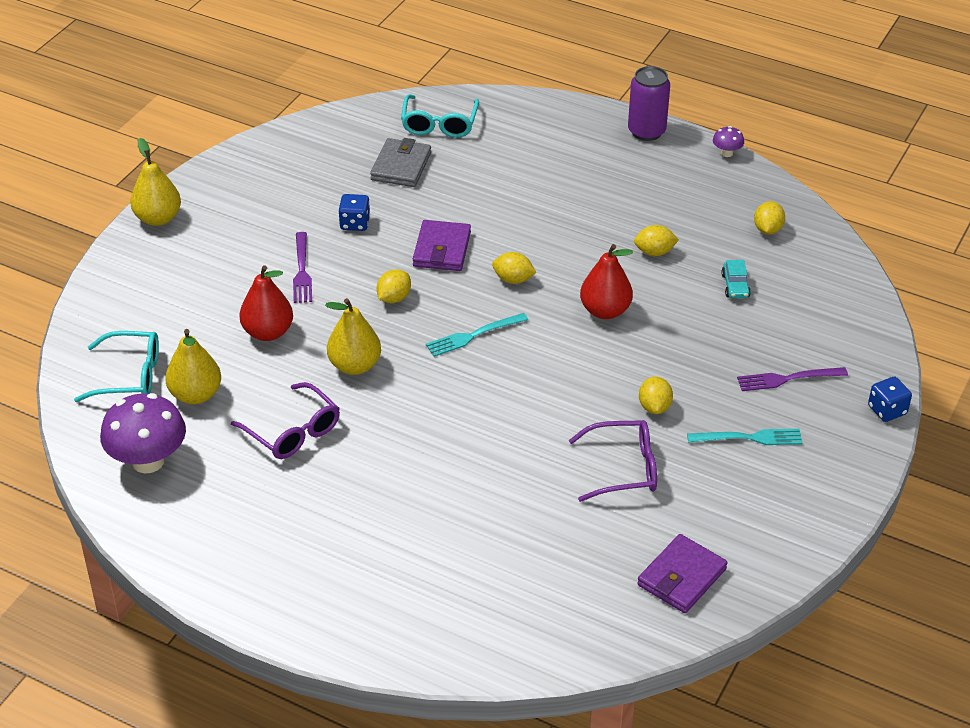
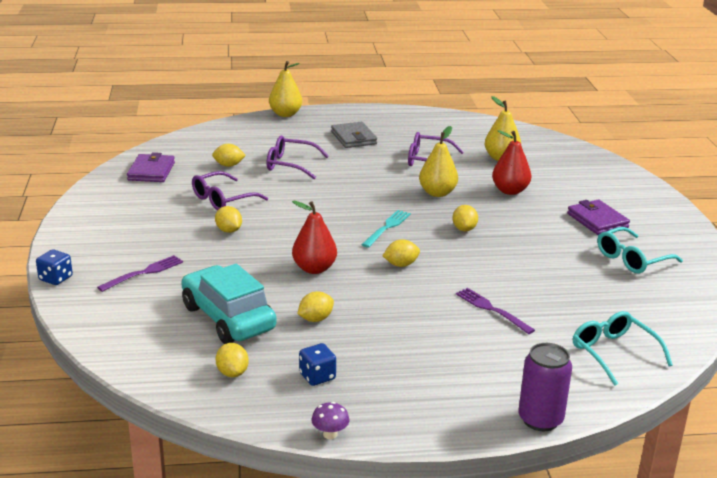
camera: 145 degrees right, 15 degrees down
(130, 376) = (547, 154): turquoise glasses -> turquoise glasses (632, 259)
(148, 461) = (480, 133): purple mushroom -> none
(158, 218) = (676, 218): yellow pear -> yellow pear (285, 114)
(302, 271) = (542, 223): purple fork -> purple fork (491, 309)
(355, 223) = (556, 259): blue dice -> blue dice (317, 376)
(401, 166) = (587, 307): grey wallet -> grey wallet (353, 138)
(442, 249) = (474, 265): purple wallet -> purple wallet (597, 220)
(480, 506) = (290, 165): none -> purple glasses
(565, 543) = (229, 165): none -> yellow lemon
(646, 131) = (430, 424): purple can -> purple can (540, 419)
(735, 286) = (228, 318): turquoise car -> turquoise car, size x2.48
(750, 438) = (151, 235): turquoise fork -> none

